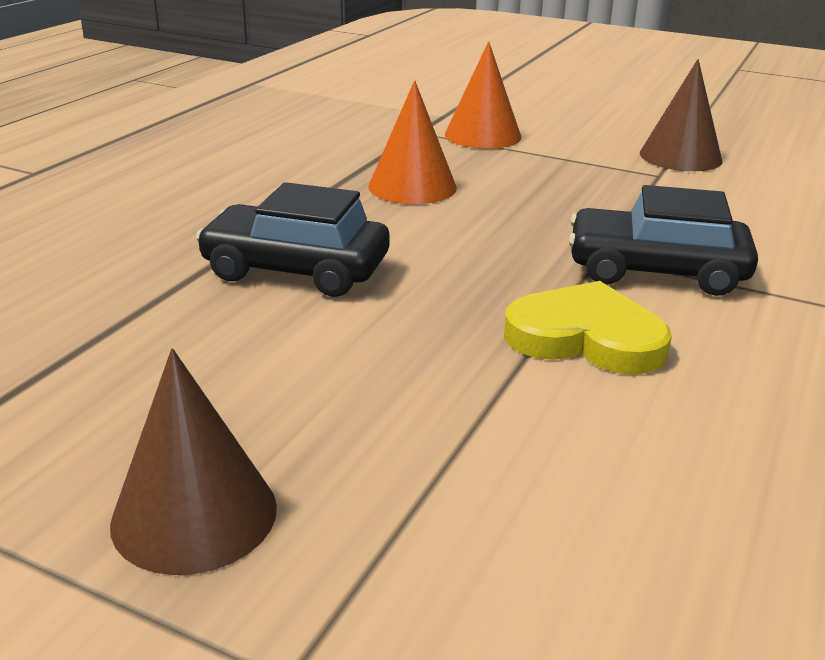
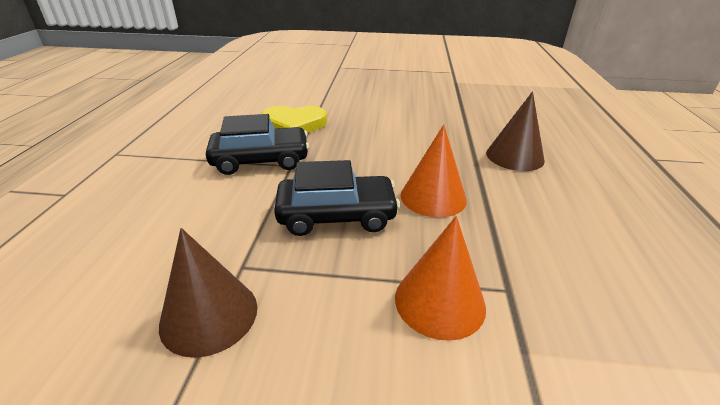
camera: 160 degrees right, 5 degrees up
(194, 514) = (378, 77): brown cone -> brown cone (514, 156)
(296, 269) = (430, 130): black car -> black car (336, 215)

